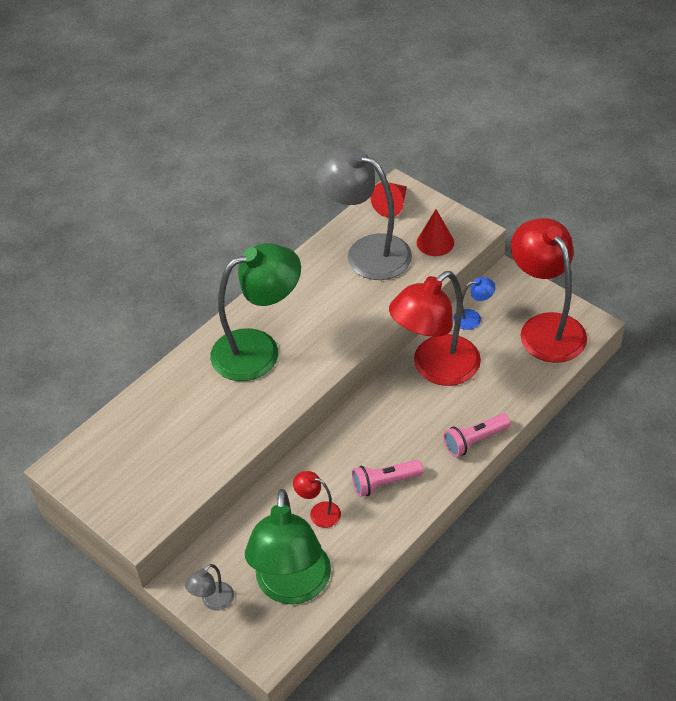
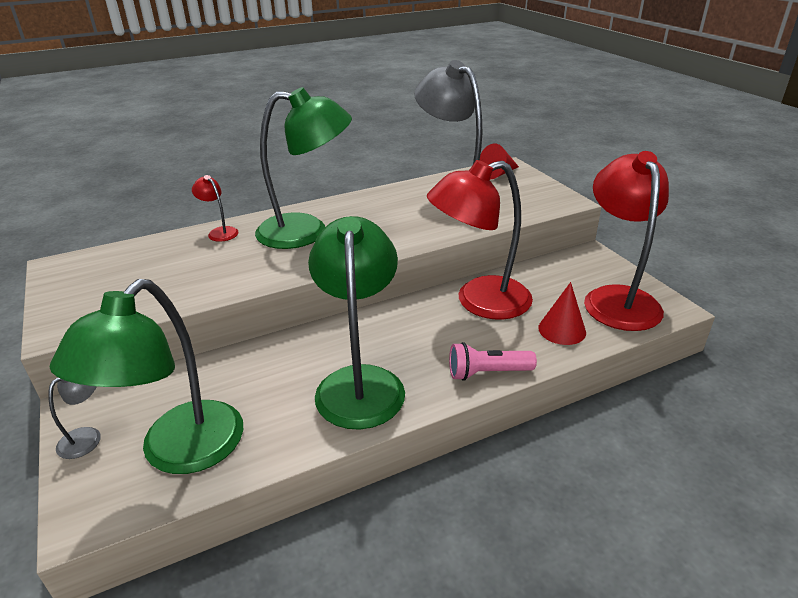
camera: 20 degrees right, 15 degrees down
(213, 601) = (87, 436): grey lamp -> grey lamp turned 150 degrees clockwise
(319, 512) = (270, 387): red lamp -> red lamp (220, 232)
(384, 483) = (360, 382): pink flashlight -> green lamp
(435, 242) = (524, 201): red cone -> red cone (562, 330)
(473, 318) = (540, 274): blue lamp -> none

